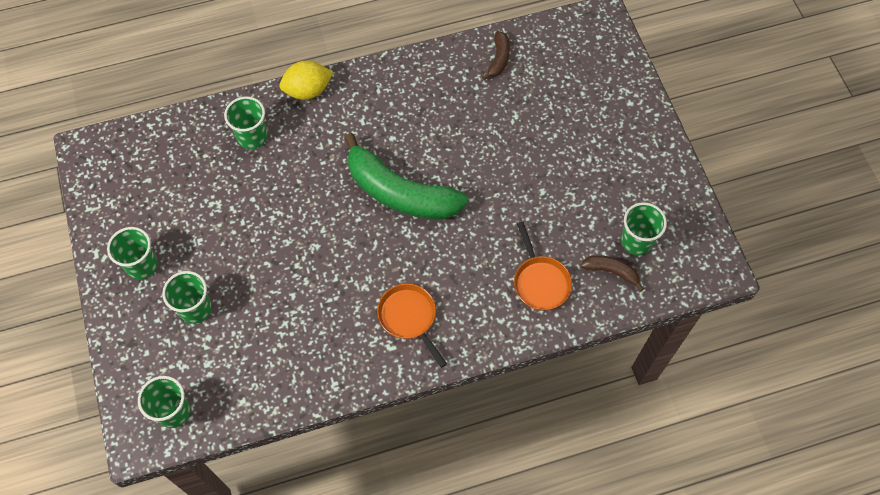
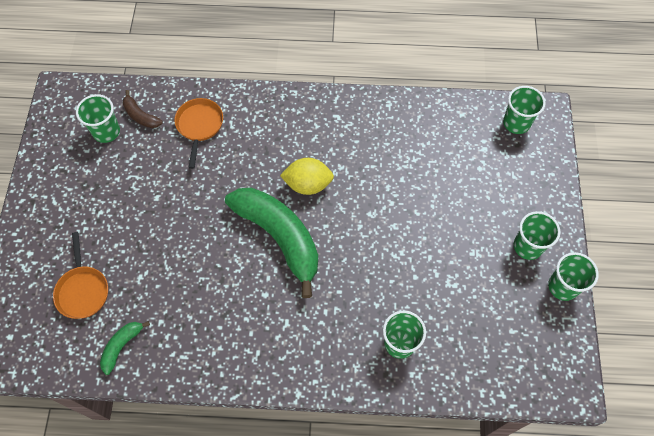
camera: 160 degrees left, 0 degrees up
(195, 308) = (486, 194): green cup -> green cup (563, 286)
(308, 90) = (328, 378): yellow lemon -> yellow lemon (308, 184)
(409, 318) = (314, 132): orange pan -> orange pan (83, 290)
(499, 59) = (122, 346): brown banana -> green banana

